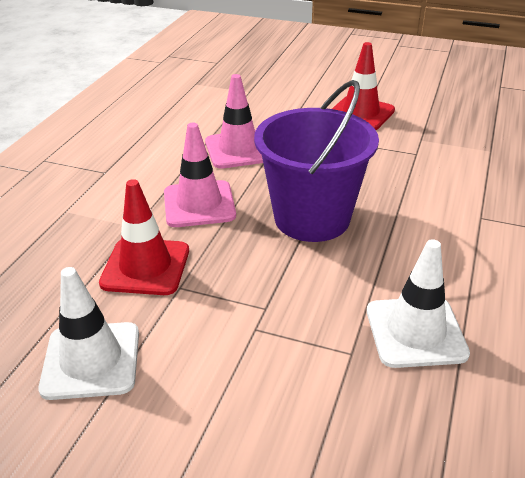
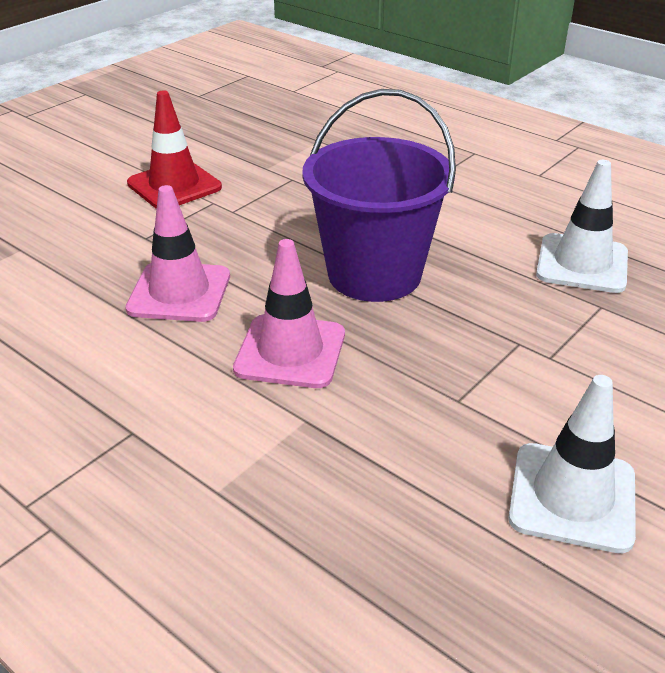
camera: 70 degrees left, 0 degrees up
(145, 267) = (405, 422): red traffic cone -> none

